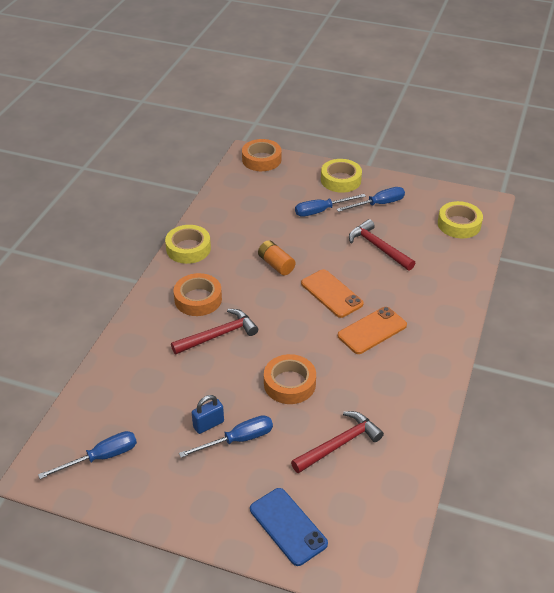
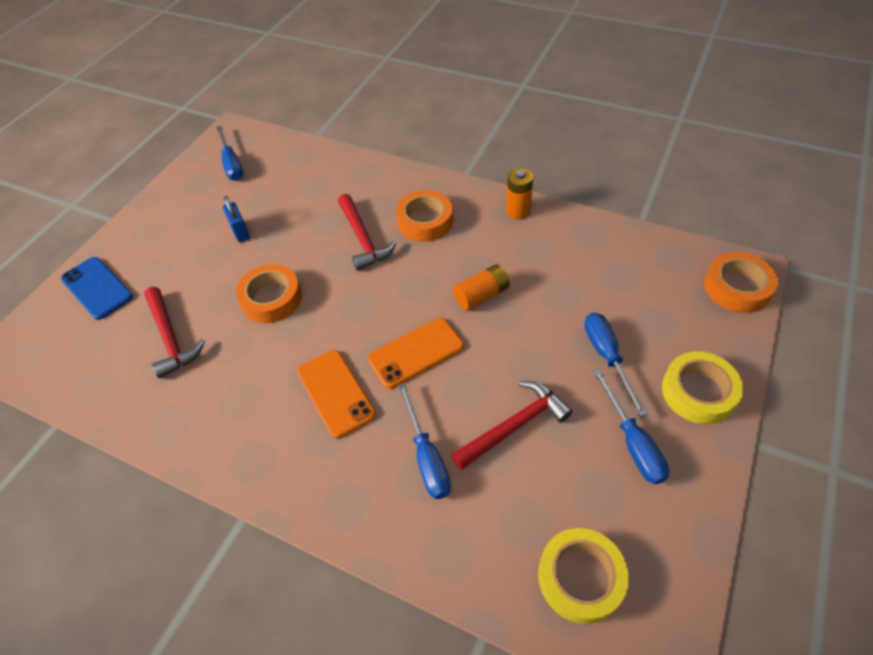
camera: 100 degrees right, 10 degrees up
(188, 248) = (518, 211): yellow tape -> orange battery
(238, 440) = (212, 253): blue screwdriver -> blue screwdriver (426, 456)
(288, 526) = (97, 288): blue phone -> blue phone turned 75 degrees clockwise

